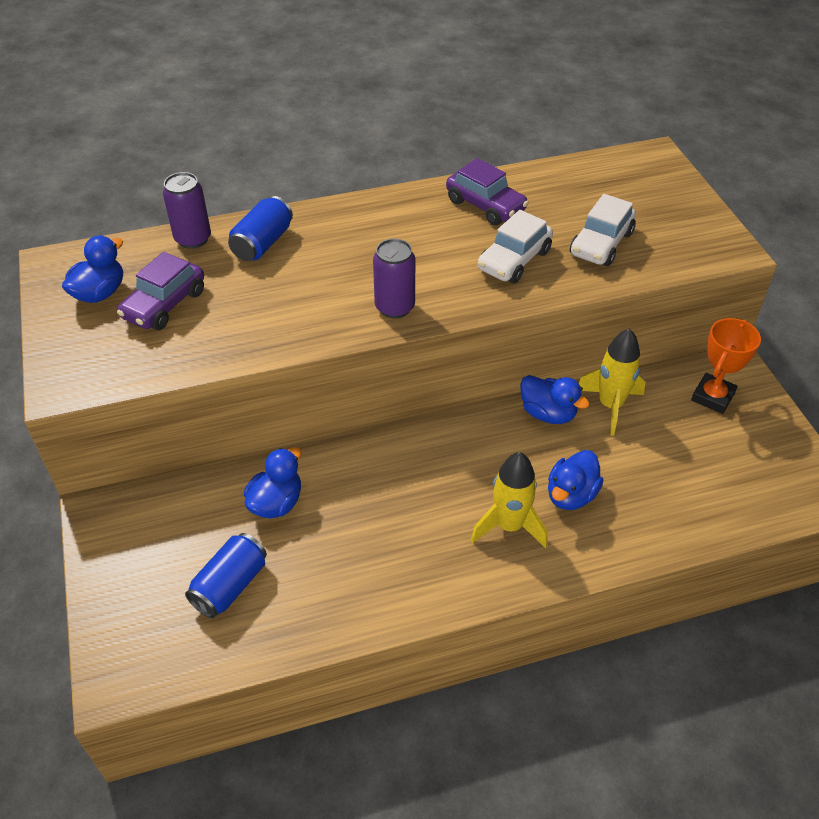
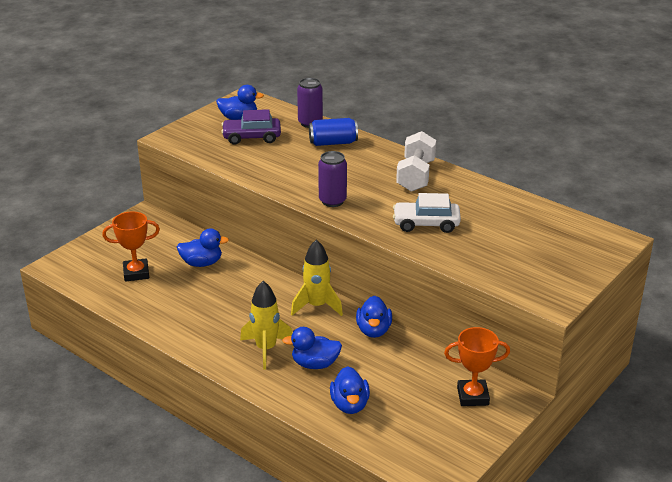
camera: 55 degrees right, 15 degrees down
(230, 585) = (136, 273): blue can -> orange trophy
(408, 218) = (416, 176): none -> white dumbbell
(485, 205) = (465, 196): purple car -> none
(601, 244) = (486, 249): white car -> none
(610, 405) = (410, 353): yellow rocket -> yellow rocket (317, 306)
(664, 501) = (350, 405): none -> blue duck

